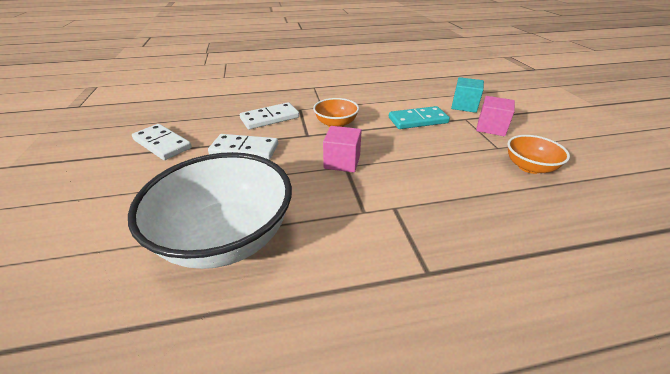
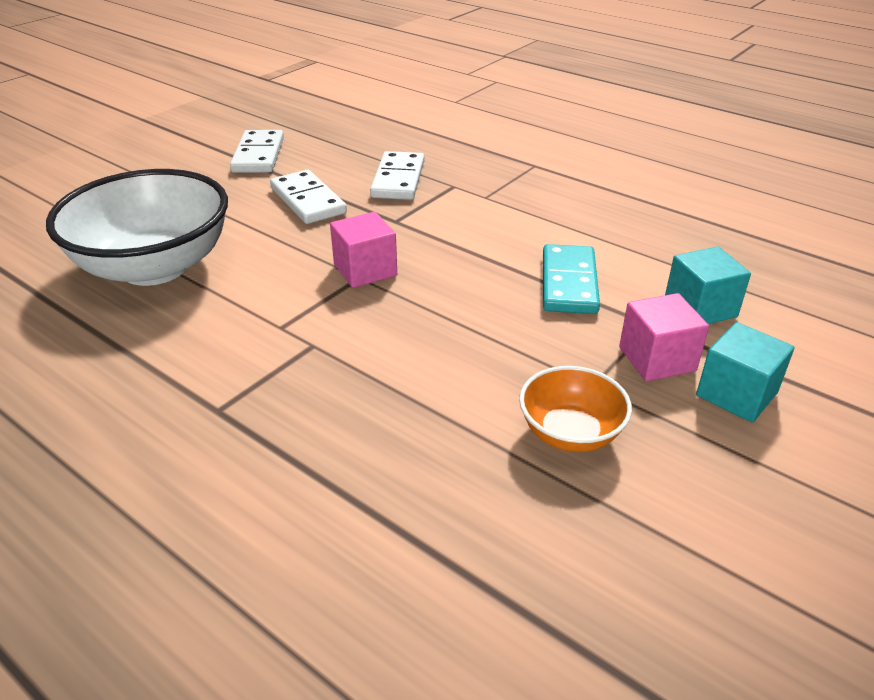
camera: 50 degrees right, 0 degrees up
(270, 118) = (398, 179): white domino -> white domino turned 75 degrees clockwise
(336, 124) = (453, 226): orange bowl -> none
(418, 120) = (568, 283): turquoise domino -> turquoise domino turned 60 degrees clockwise
(526, 124) = (736, 394): none -> turquoise cube

